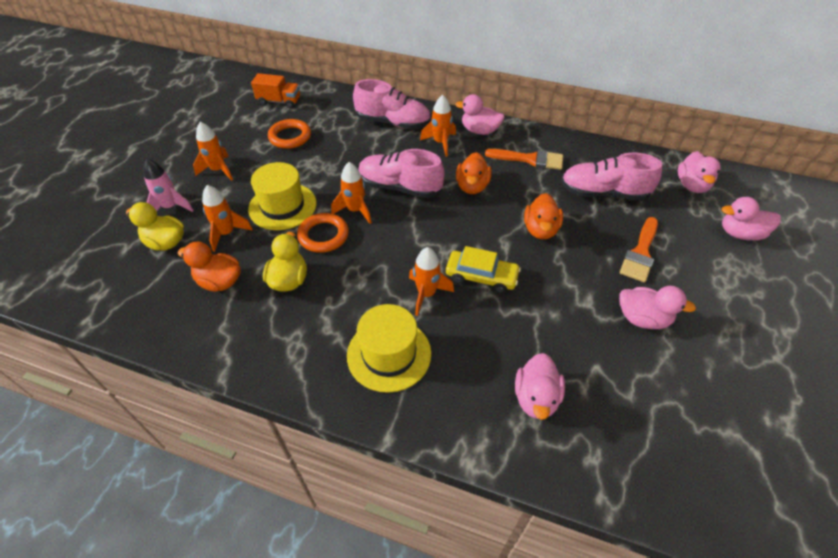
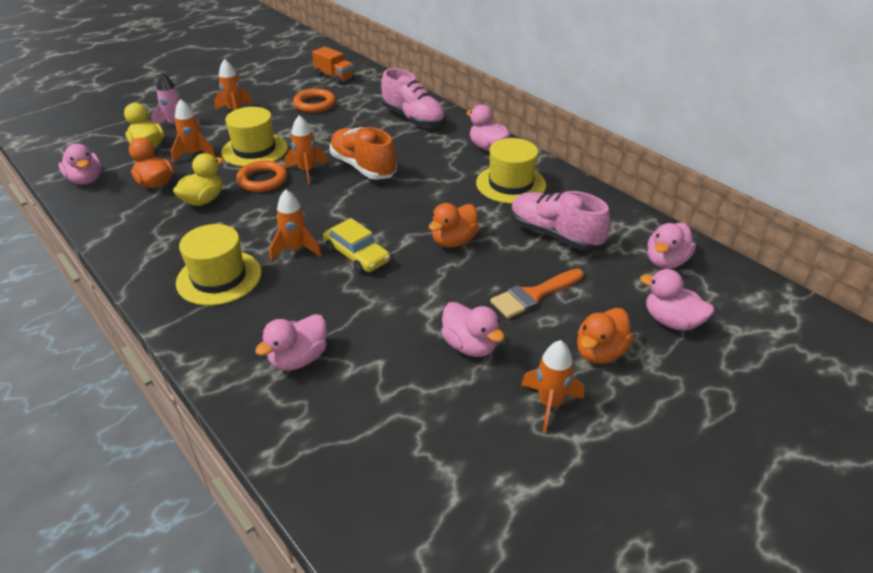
camera: 30 degrees right, 10 degrees down
(137, 308) = (86, 180): none -> pink duck
(400, 187) = (363, 167): pink shoe -> orange shoe
(440, 143) = (438, 146): orange rocket -> orange rocket (549, 404)
(472, 186) = (428, 187): orange duck -> orange duck (600, 352)
(530, 159) = (510, 184): orange brush -> yellow hat

